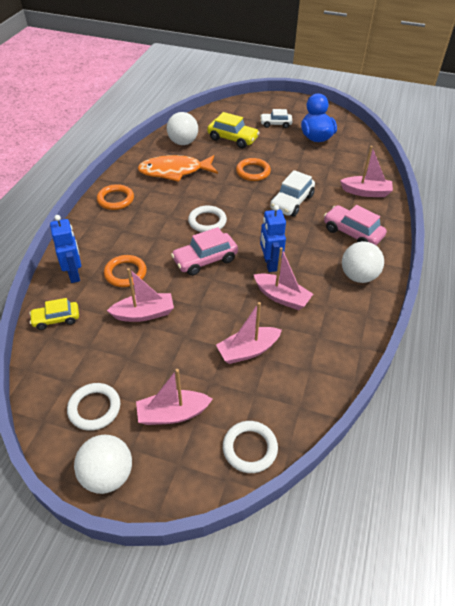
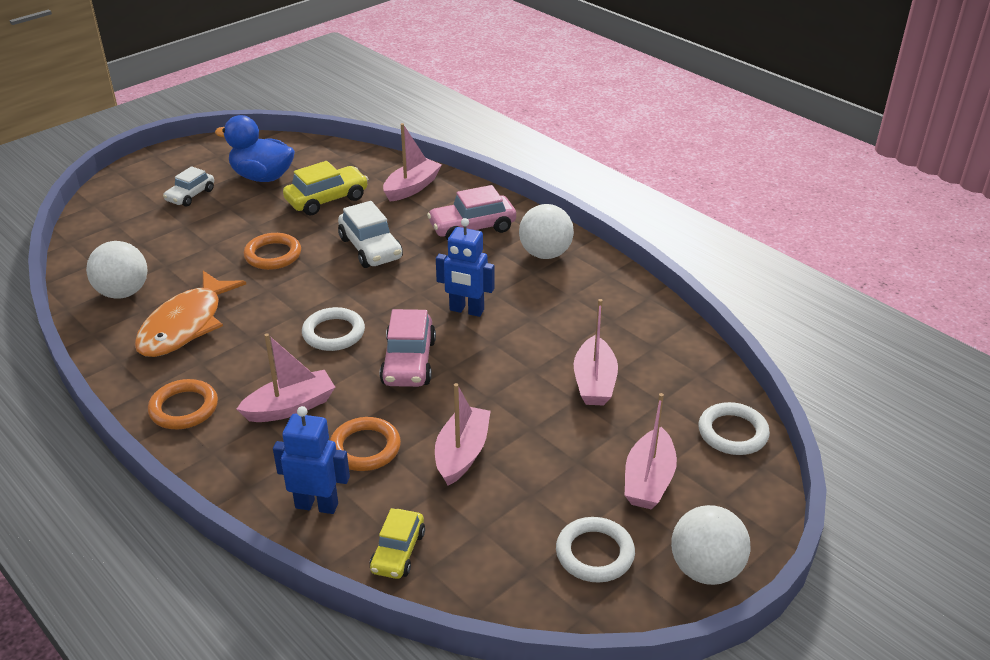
camera: 60 degrees left, 10 degrees down
(232, 139) = (176, 244): yellow car -> yellow car (327, 199)
(282, 297) = (530, 323): pink boat -> pink boat (290, 407)

